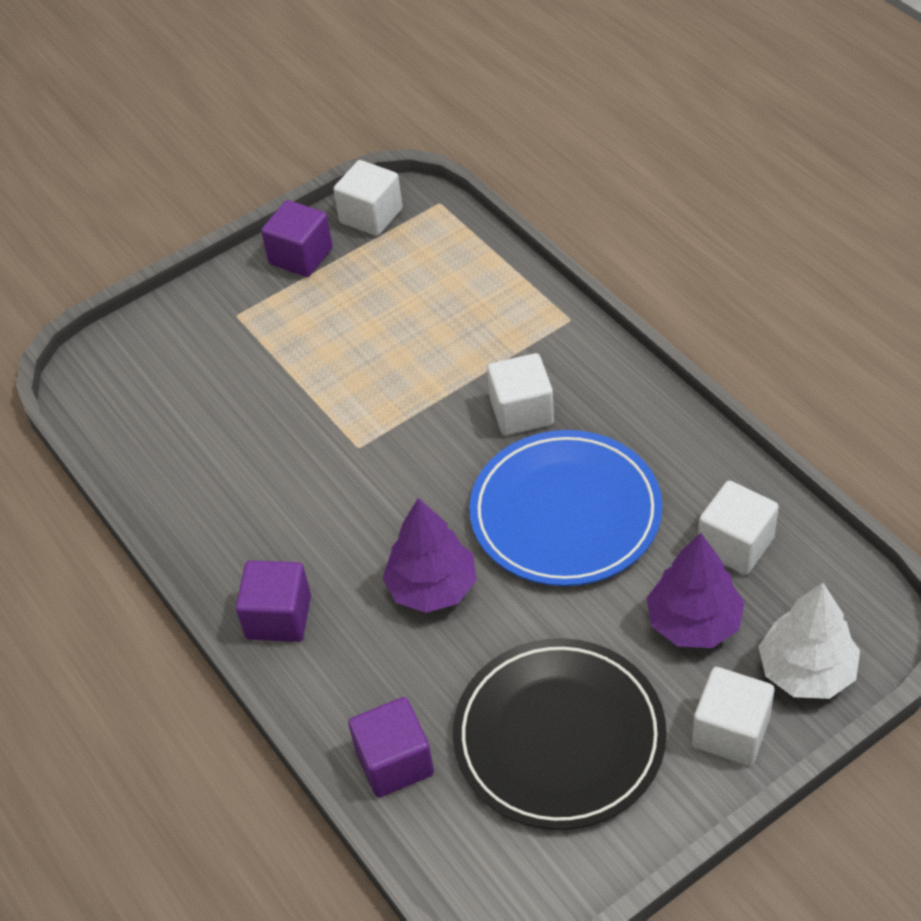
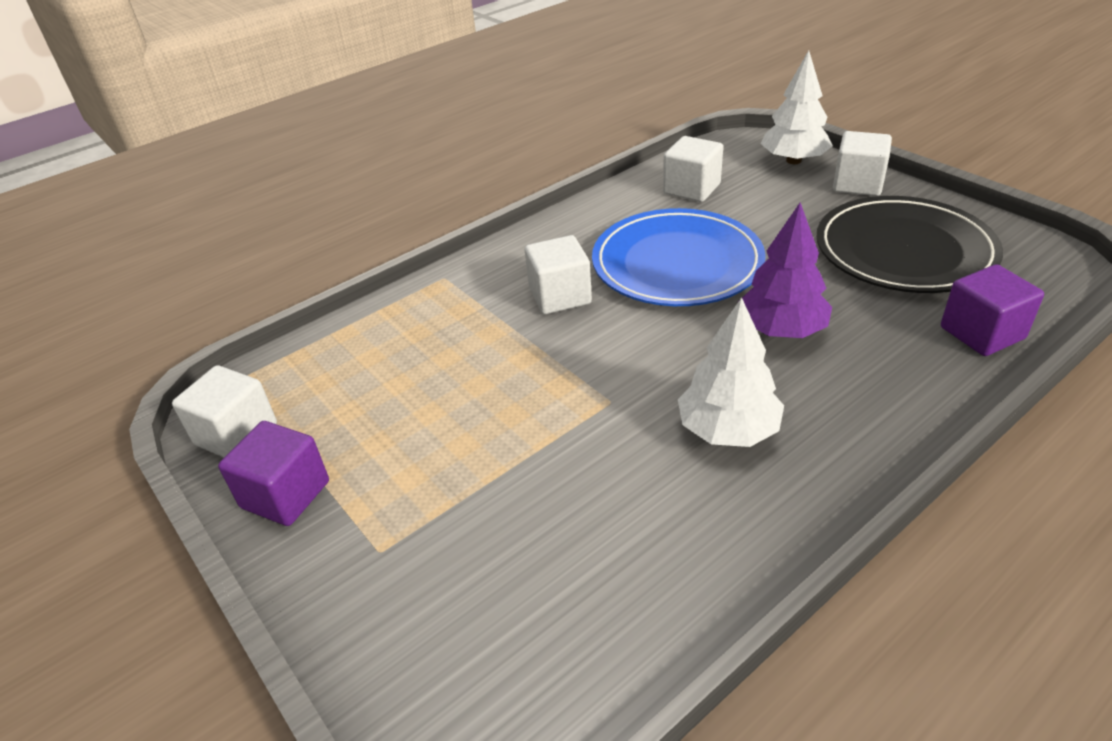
camera: 95 degrees left, 10 degrees down
(278, 617) = (858, 434): purple cube -> none
(304, 525) = (728, 430): none -> white tree
(694, 622) = (769, 201): purple tree -> none

